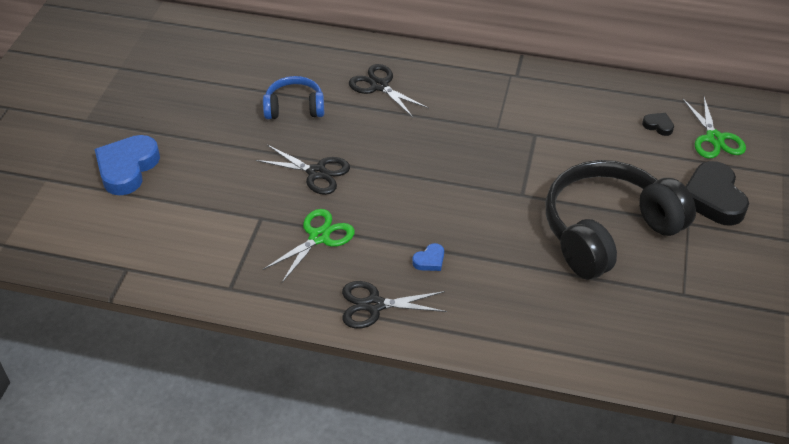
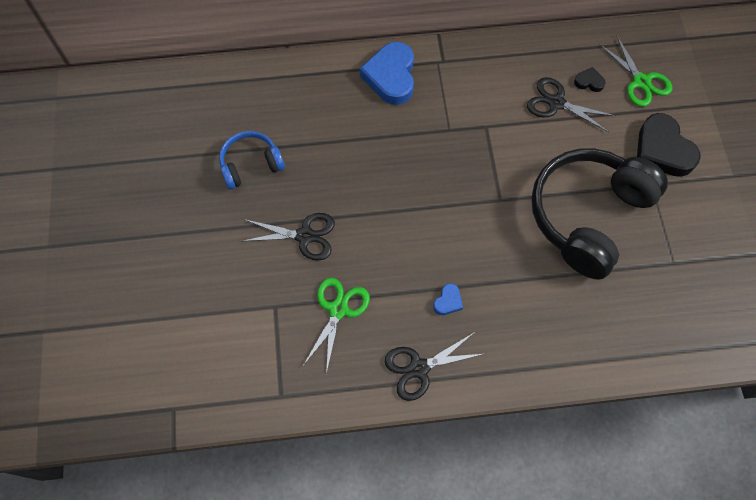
camera: 20 degrees left, 20 degrees up
(127, 168) = (119, 291): blue heart -> blue heart (391, 77)
(379, 86) = (321, 113): black scissors -> black scissors (556, 103)

